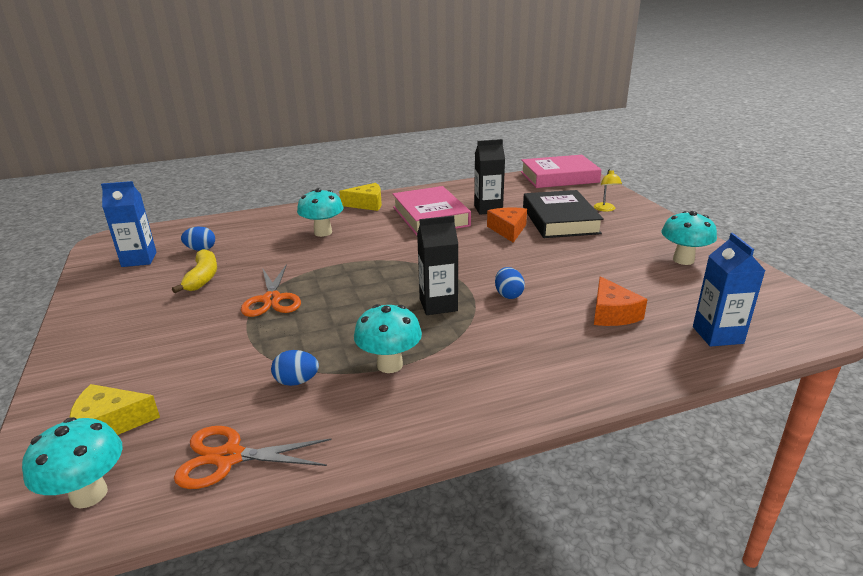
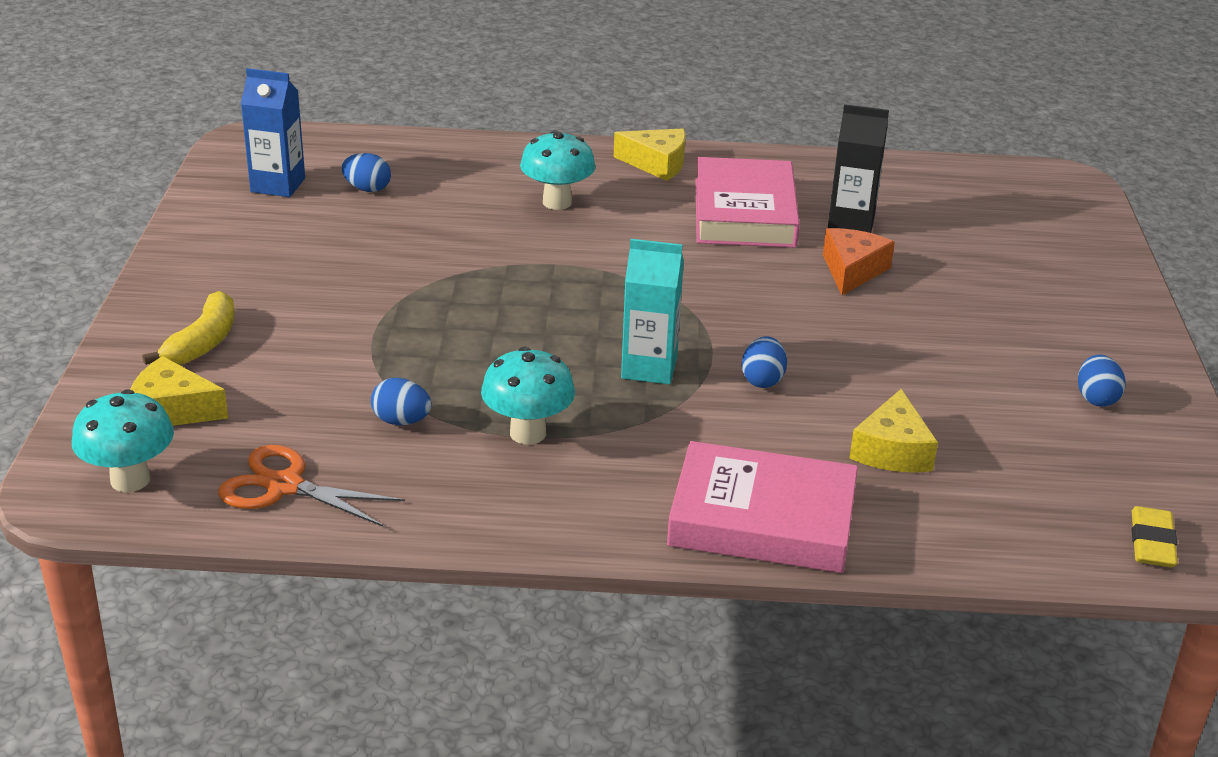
camera: 20 degrees right, 5 degrees up
(202, 278) = (350, 238): yellow banana -> yellow banana (203, 342)
(272, 299) = (427, 297): orange scissors -> none
(438, 305) = (649, 368): black carton -> turquoise carton
(559, 177) = (1035, 185): pink book -> pink book (762, 519)
(560, 220) = (956, 273): black book -> none
(605, 209) = (1057, 272): yellow lamp -> none
(612, 314) = (892, 450): orange cheese -> yellow cheese
(683, 260) = (1096, 398): turquoise mushroom -> blue egg
(717, 335) = (1020, 525): blue carton -> none
(790, 324) = (1152, 542): none -> yellow eraser

